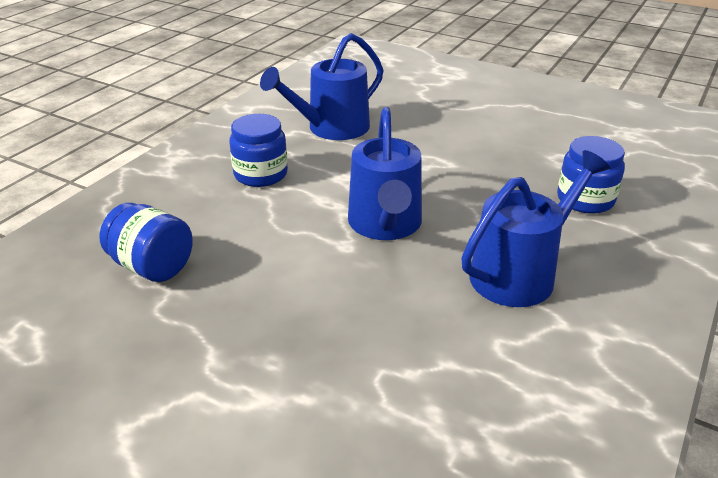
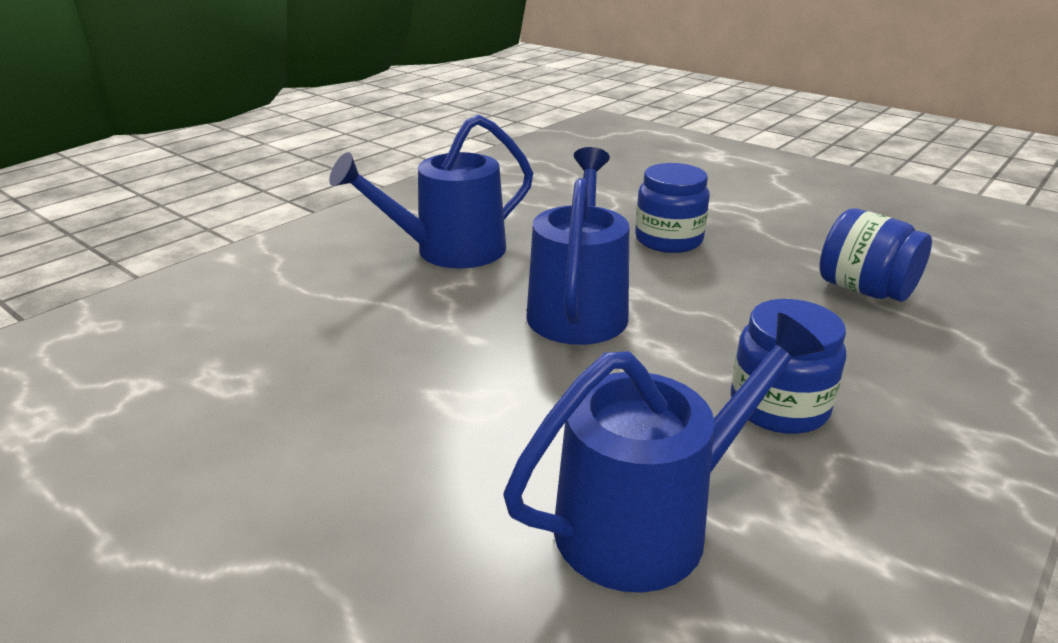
camera: 170 degrees left, 5 degrees down
(585, 199) = (286, 314): blue jar -> blue jar (668, 240)

